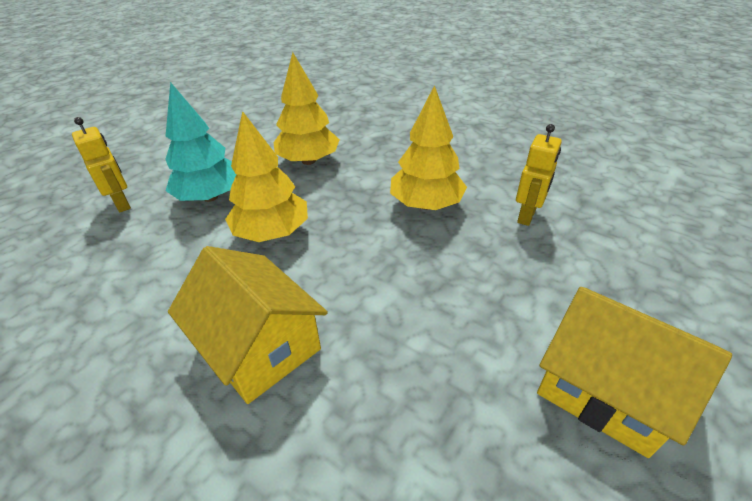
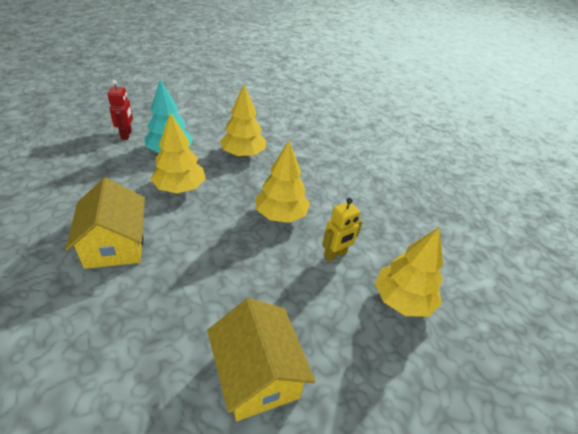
camera: 25 degrees right, 0 degrees up
(122, 204) = (126, 135): yellow robot -> red robot
(634, 225) = (402, 300): none -> yellow tree

